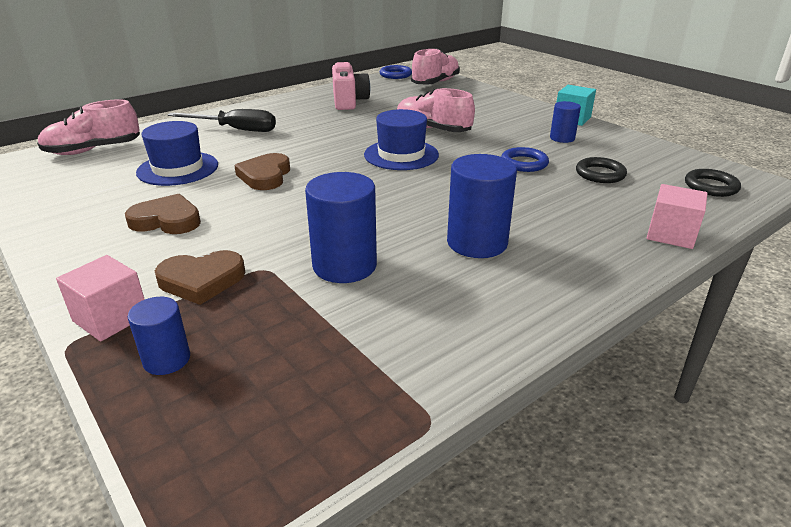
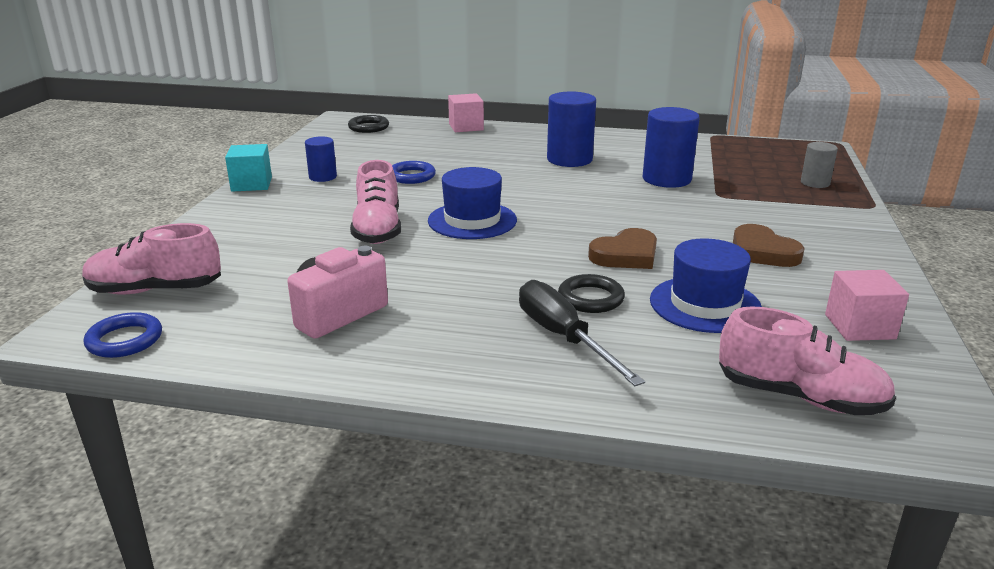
camera: 130 degrees left, 5 degrees down
(111, 318) = (841, 208): pink cube -> pink cube (859, 326)
(167, 359) = (815, 183): blue cylinder -> grey cylinder
(201, 280) = (767, 205): brown heart -> none
(600, 174) = (394, 153): black ring -> black ring (590, 298)

